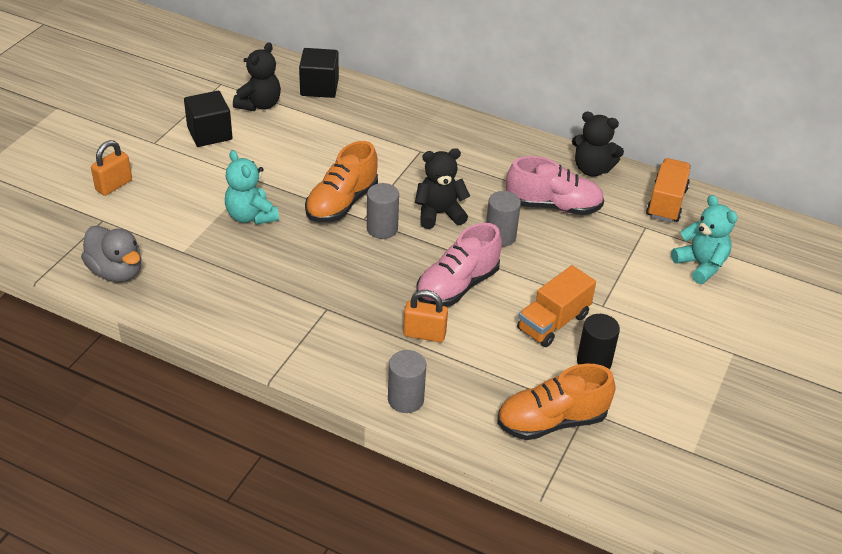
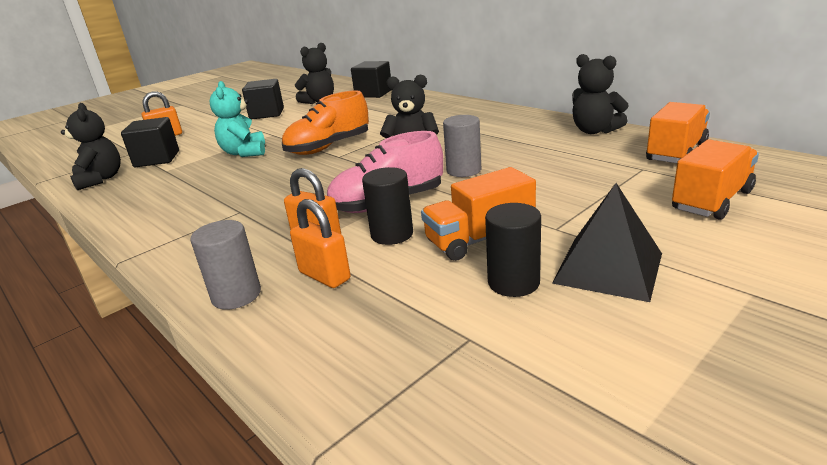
camera: 25 degrees right, 15 degrees down
(116, 271) = (100, 179): grey duck -> black teddy bear
(150, 231) = (157, 159): none -> black cube
(382, 229) = (349, 162): grey cylinder -> none
(459, 373) = (324, 276): none -> orange padlock
(483, 324) = (392, 234): none -> black cylinder
(551, 421) = (407, 345): orange shoe -> none
(553, 206) = (537, 152): pink shoe -> none
(648, 341) = (608, 268): none -> black pyramid
(700, 265) = (712, 200): turquoise teddy bear -> orange truck

